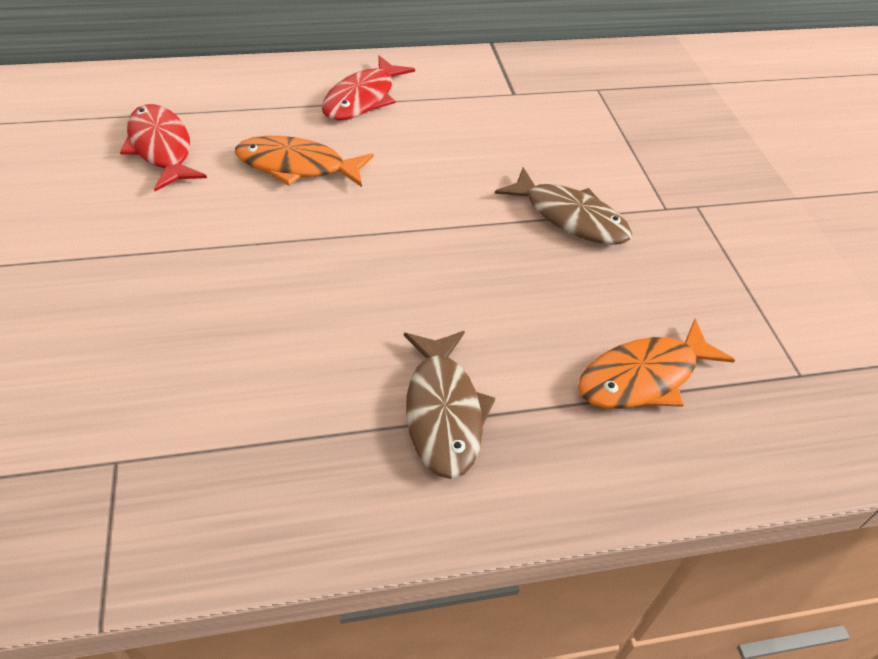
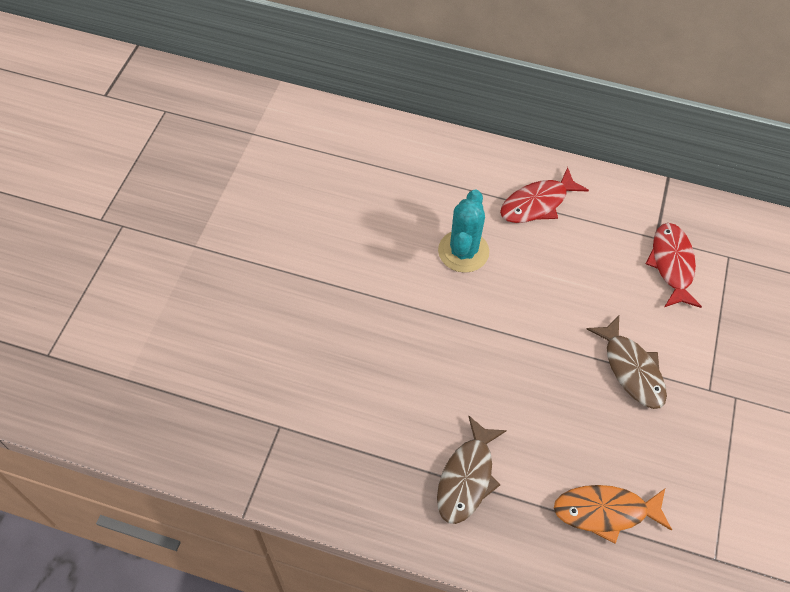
camera: 30 degrees right, 10 degrees up
(161, 148) = (382, 202): red fish -> red fish (672, 264)
(297, 166) = (463, 251): orange fish -> turquoise cactus

